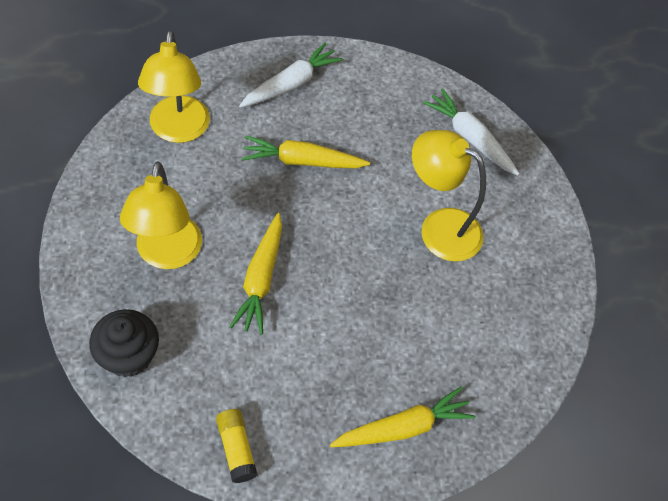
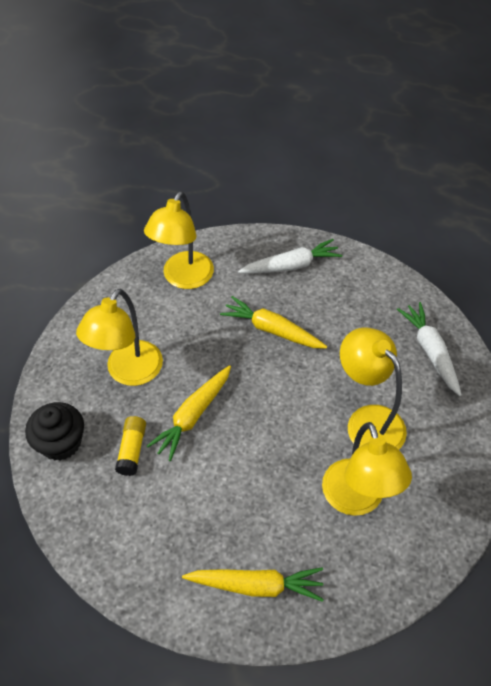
camera: 30 degrees right, 5 degrees down
(236, 449) = (107, 550): yellow glue stick -> yellow glue stick (132, 450)
(462, 310) = (357, 500): none -> yellow lamp

